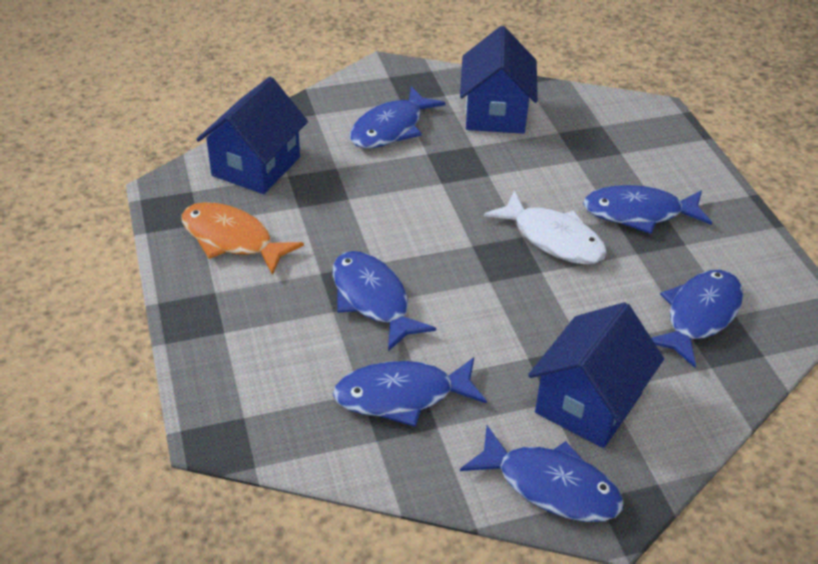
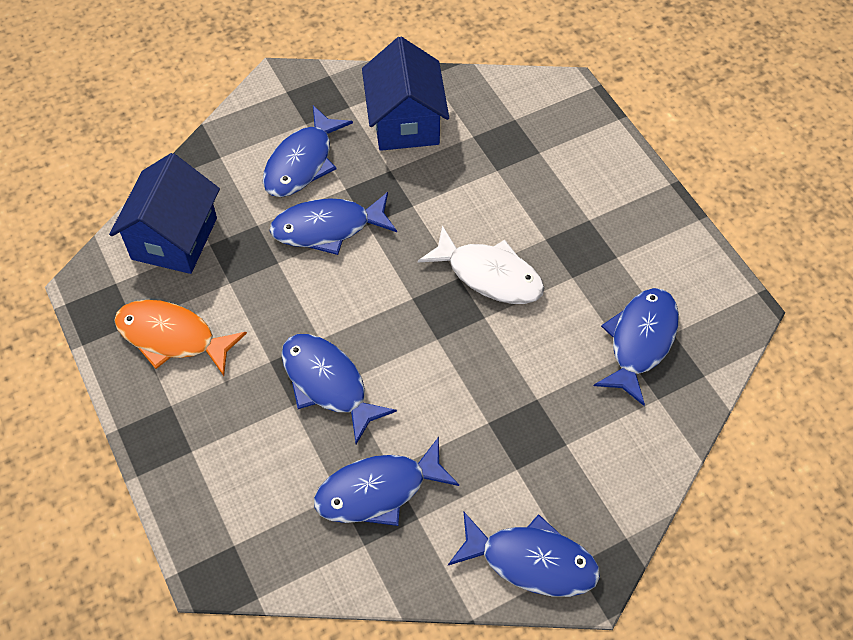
camera: 10 degrees left, 15 degrees up
(588, 403) = (552, 463): blue house -> none
(638, 213) = (567, 227): blue fish -> blue fish (327, 228)

